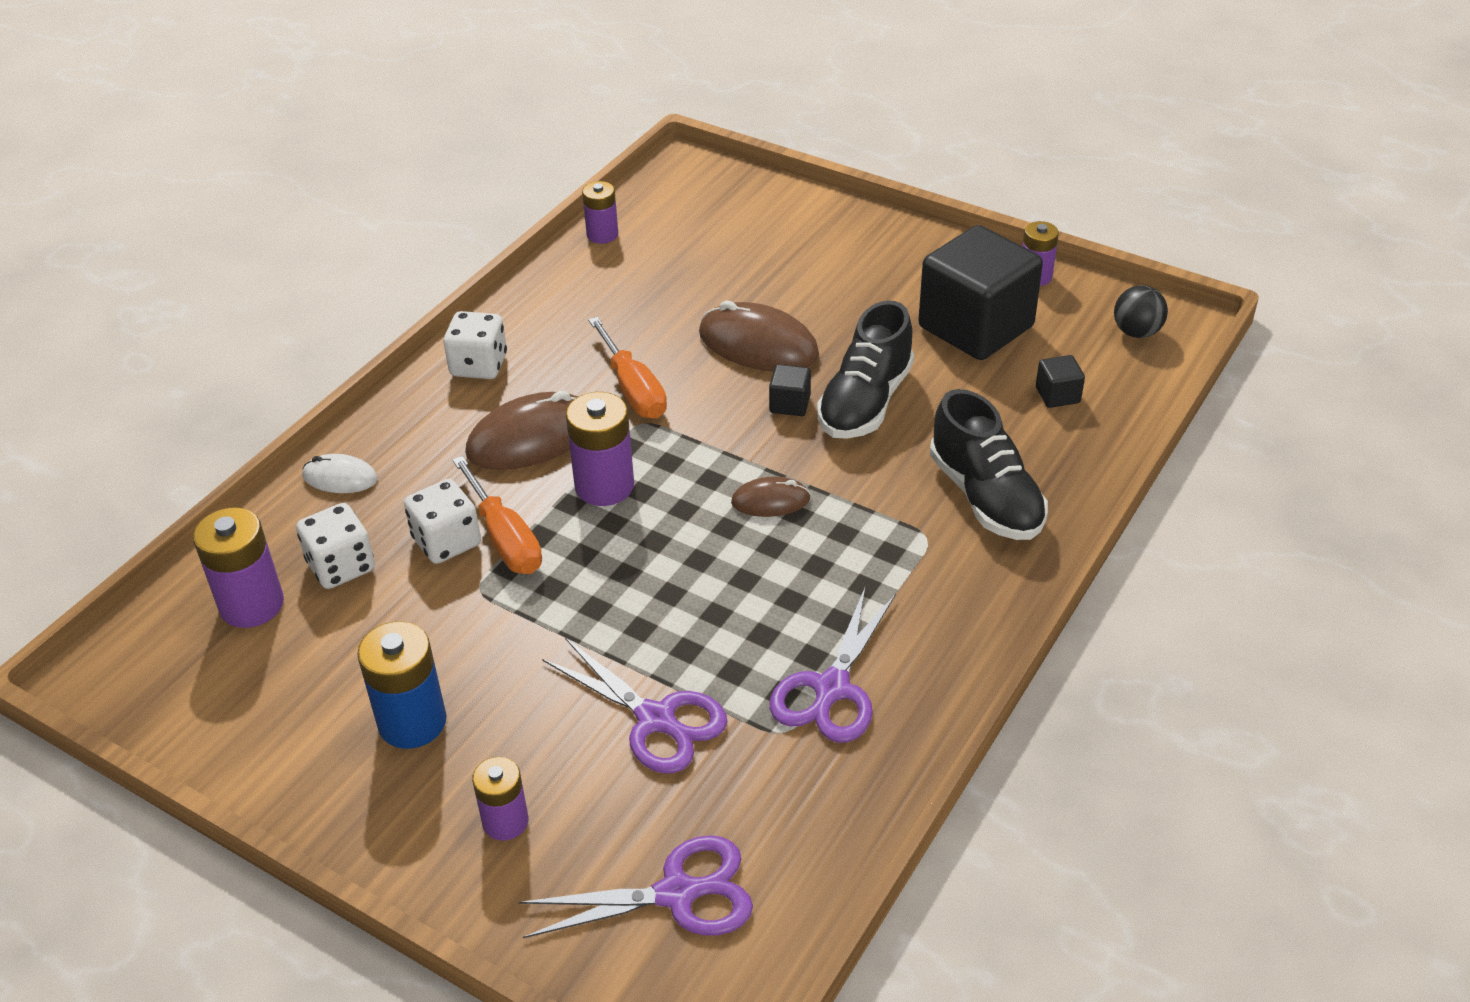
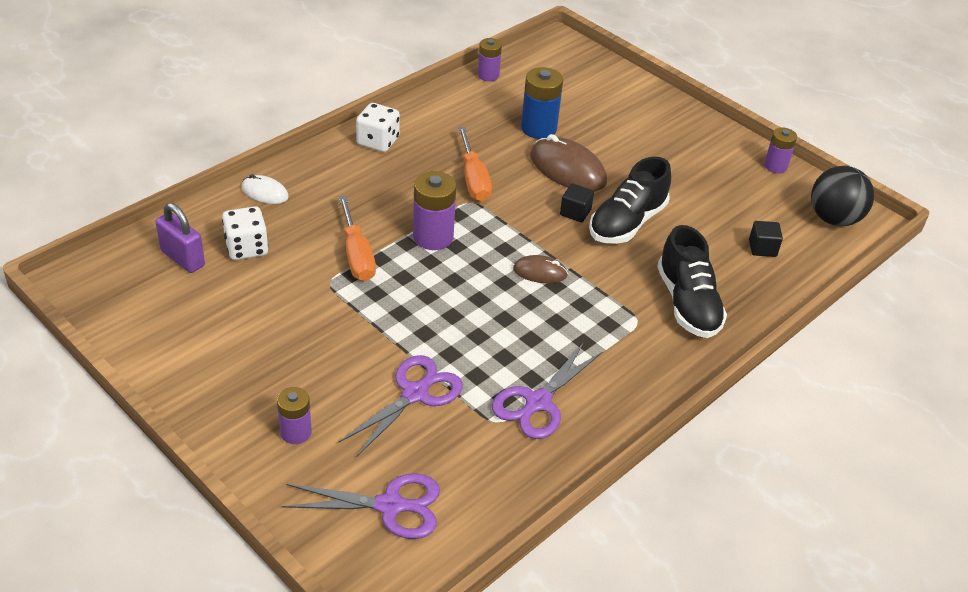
camera: 10 degrees right, 0 degrees up
(252, 605) = (183, 258): purple battery -> purple padlock
(412, 722) = (258, 356): blue battery -> blue battery (538, 128)
(446, 542) = (319, 248): white dice -> none
(532, 438) = (396, 195): brown mouse -> none
(657, 720) = (415, 393): purple scissors -> purple scissors turned 105 degrees counterclockwise
(975, 327) = (721, 190): black cube -> none
(1136, 332) = (834, 219): black ball -> black ball, size x1.60

